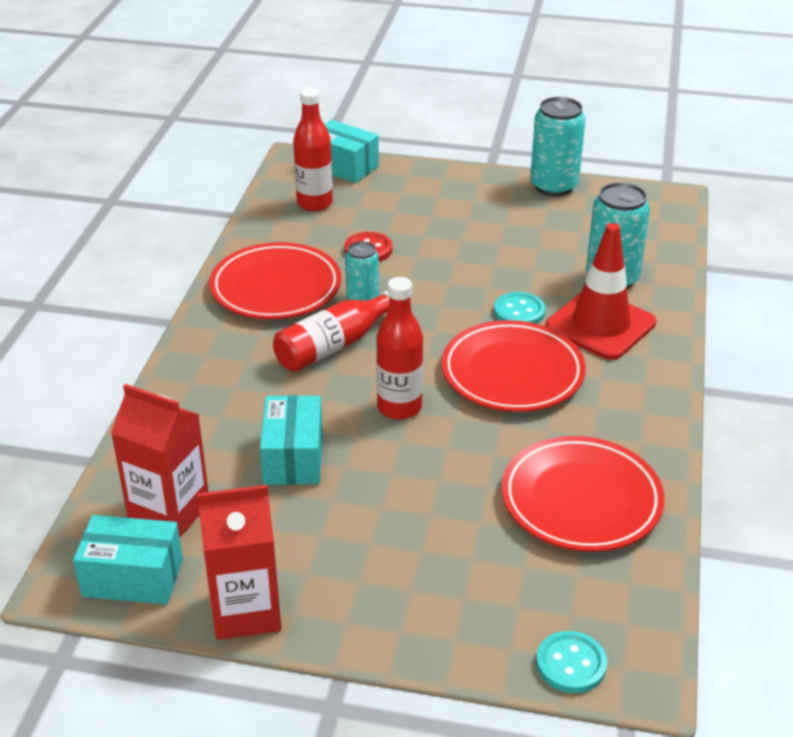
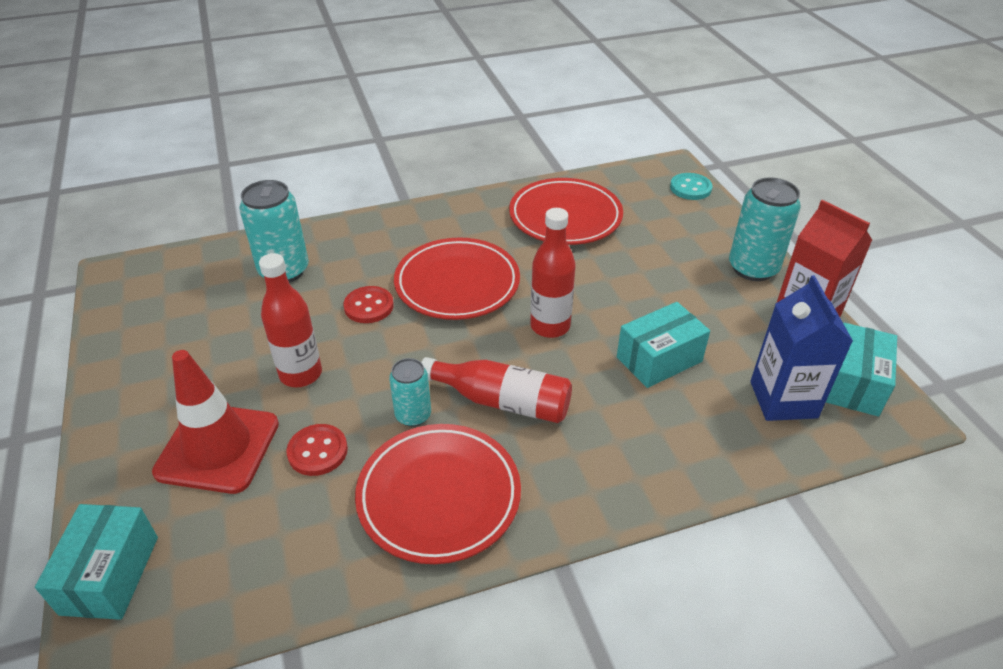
camera: 120 degrees left, 5 degrees up
(132, 577) = (853, 384): turquoise box -> turquoise box turned 45 degrees clockwise
(169, 512) = (783, 399): red carton -> blue carton
(314, 203) = (229, 556): red bottle -> red bottle (301, 374)
(519, 312) = (369, 306): turquoise button -> red button
(554, 186) = (112, 355): turquoise can -> turquoise can (753, 268)
(600, 325) = (359, 259): red traffic cone -> red traffic cone (218, 448)

